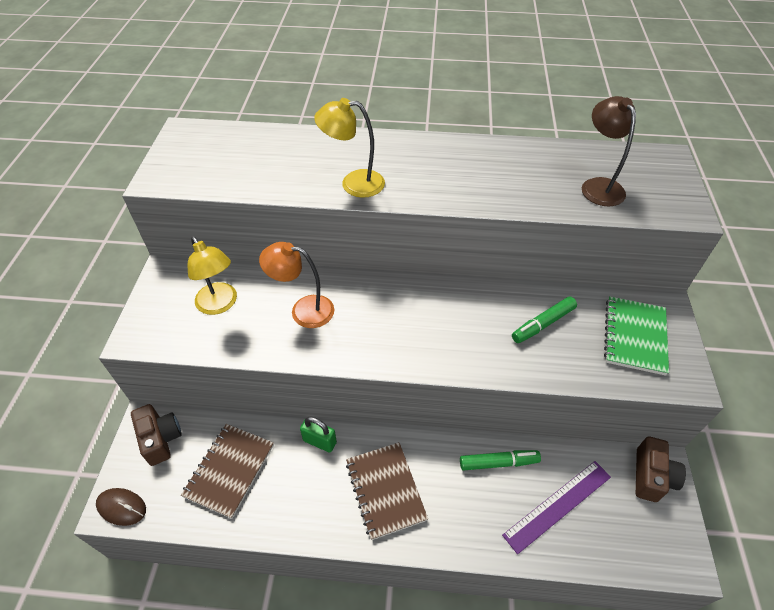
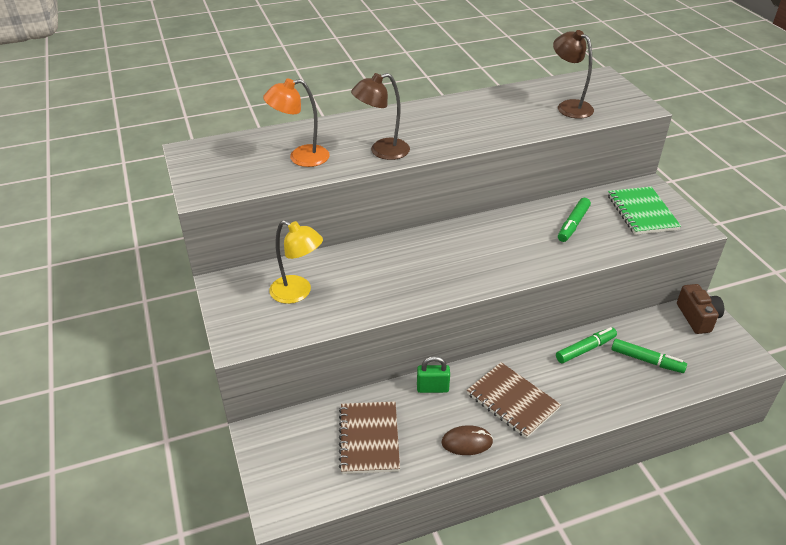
camera: 25 degrees left, 10 degrees down
(122, 507) = (289, 505): brown mouse -> brown mouse (467, 442)
(160, 439) = (284, 440): brown camera -> none
(303, 310) = (376, 273): orange lamp -> orange lamp (300, 157)
(353, 183) = (382, 151): yellow lamp -> brown lamp
(557, 505) = (646, 360): purple ruler -> green marker

